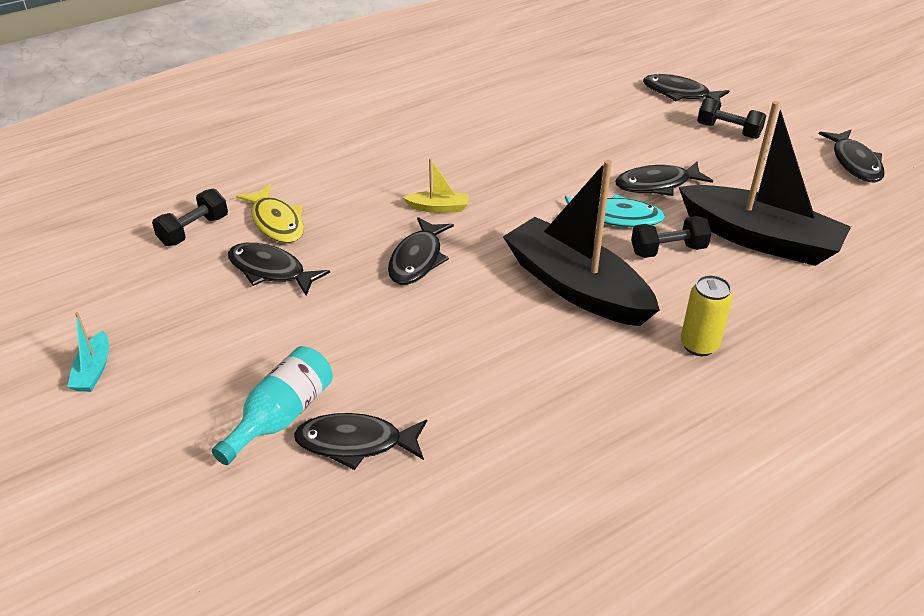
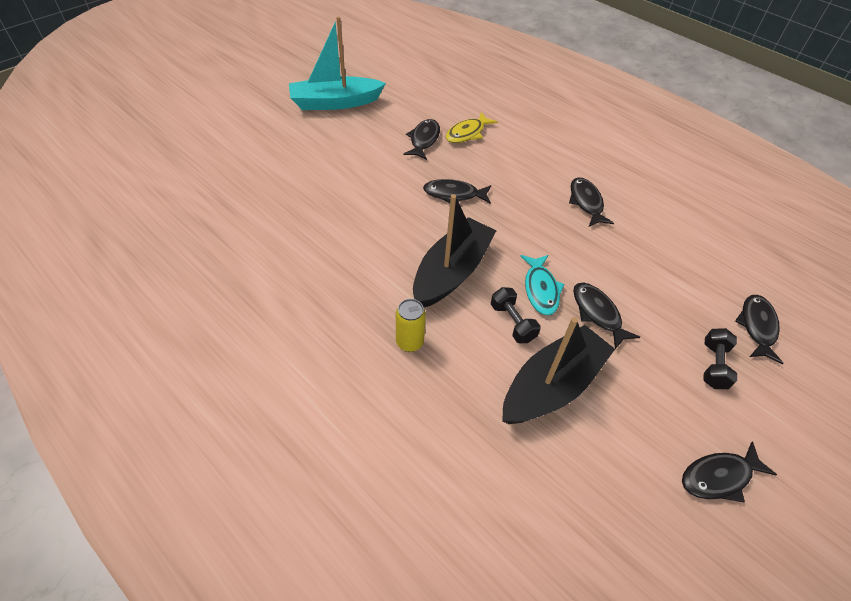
camera: 75 degrees right, 10 degrees up
(93, 370) = (335, 103): turquoise boat -> turquoise boat, size x2.46
(194, 230) = (448, 107): black dumbbell -> none
(281, 416) = (315, 166): turquoise bottle -> none
(355, 443) = (300, 194): black fish -> black fish (586, 202)
(438, 208) = (511, 196): yellow boat -> none
(760, 239) = (552, 385): black boat -> black boat turned 150 degrees counterclockwise

